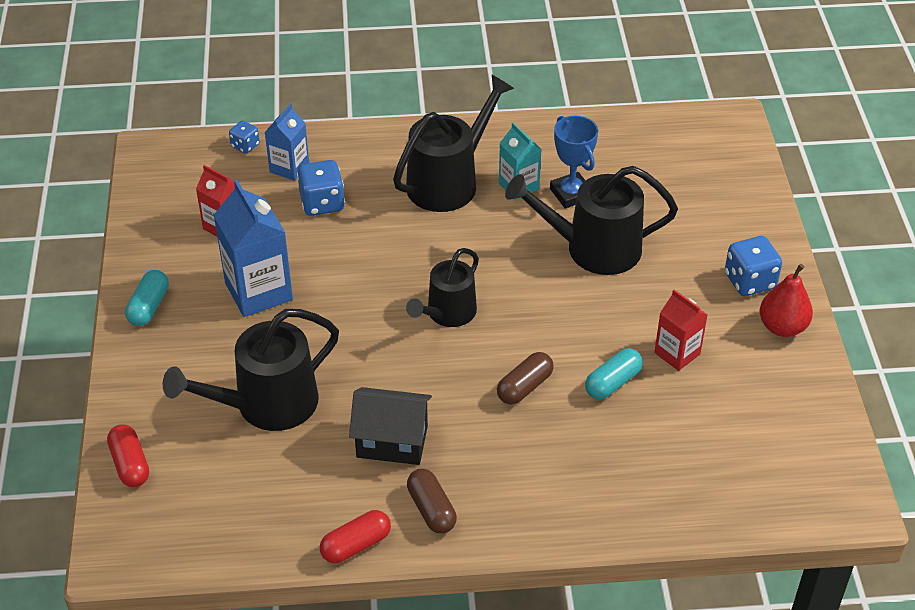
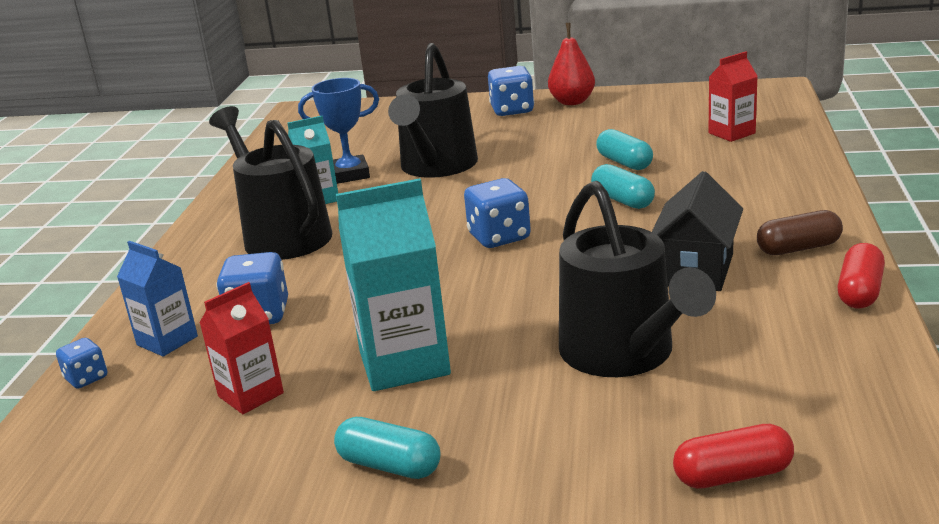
camera: 75 degrees left, 20 degrees down
(258, 291) = (404, 363): blue carton -> turquoise carton
(356, 545) = (859, 291): red capsule -> red capsule turned 45 degrees clockwise
(447, 313) = (499, 237): black watering can -> blue dice
(524, 387) = (622, 200): brown capsule -> turquoise capsule
(677, 353) = (593, 137): red carton -> red carton (731, 133)

